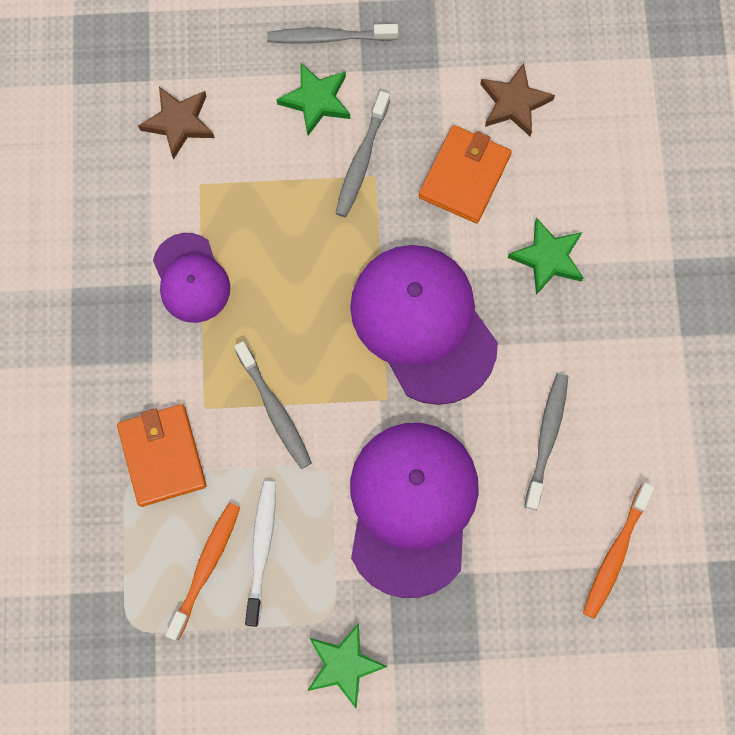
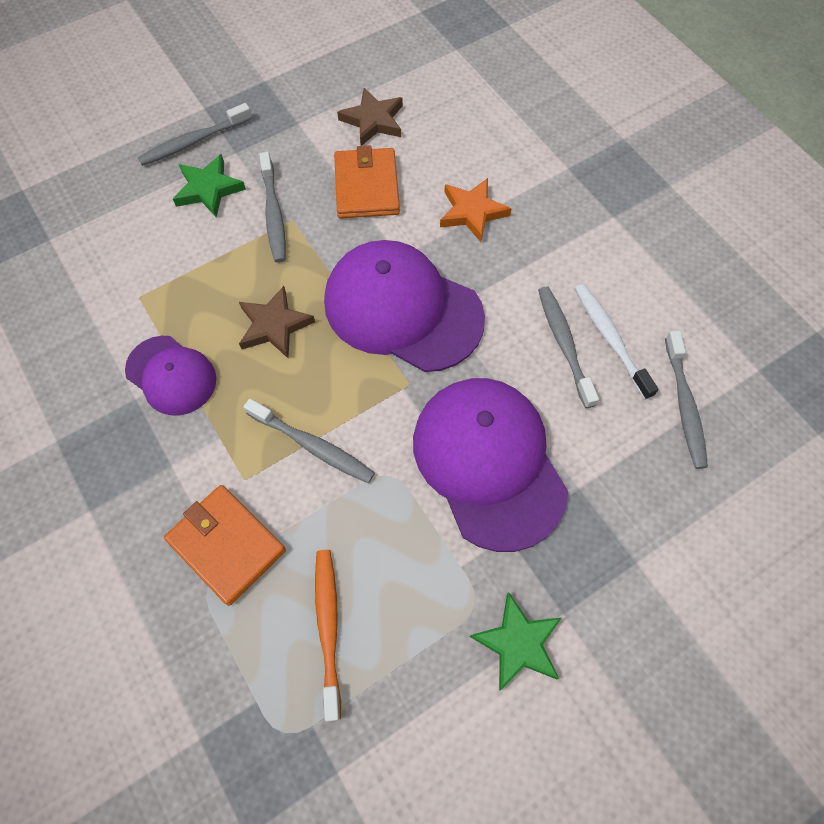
camera: 30 degrees left, 10 degrees down
(179, 123) = (93, 259): brown star -> brown star (274, 325)
(261, 549) = (373, 578): white toothbrush -> white toothbrush (610, 339)
(548, 258) = (472, 212): green star -> orange star
(615, 554) = (684, 405): orange toothbrush -> grey toothbrush

